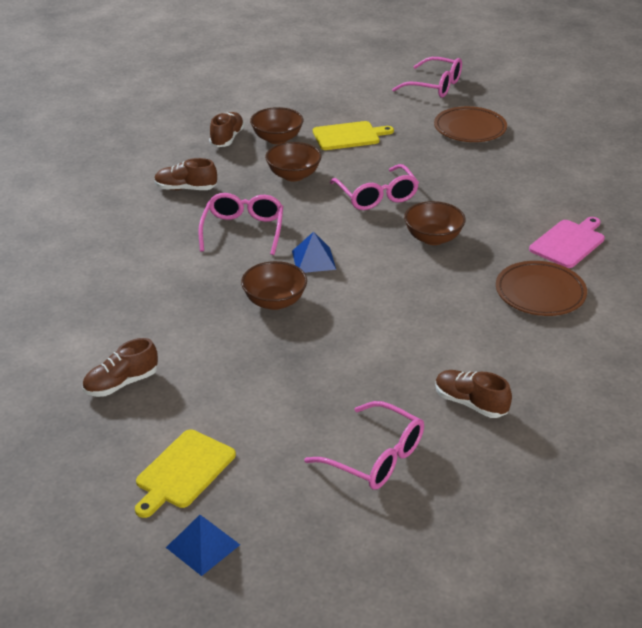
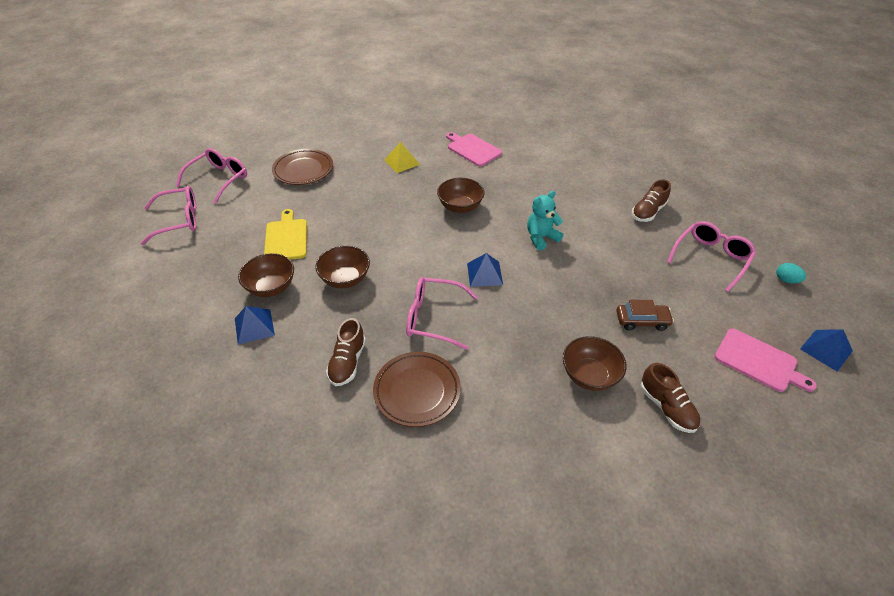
camera: 85 degrees left, 10 degrees up
(183, 471) = (758, 361): yellow cutting board -> pink cutting board
(227, 138) = (254, 326): brown shoe -> blue pyramid
(247, 377) = (642, 321): none -> brown car
(275, 301) = (543, 300): brown bowl -> brown bowl (589, 375)
(340, 535) = (786, 280): none -> turquoise egg
(377, 196) = (394, 230): pink glasses -> pink glasses (179, 220)
(387, 301) = (541, 238): none -> turquoise teddy bear
(513, 190) = (401, 162): none -> yellow pyramid
(540, 293) = (530, 169): brown plate -> brown plate (417, 391)

